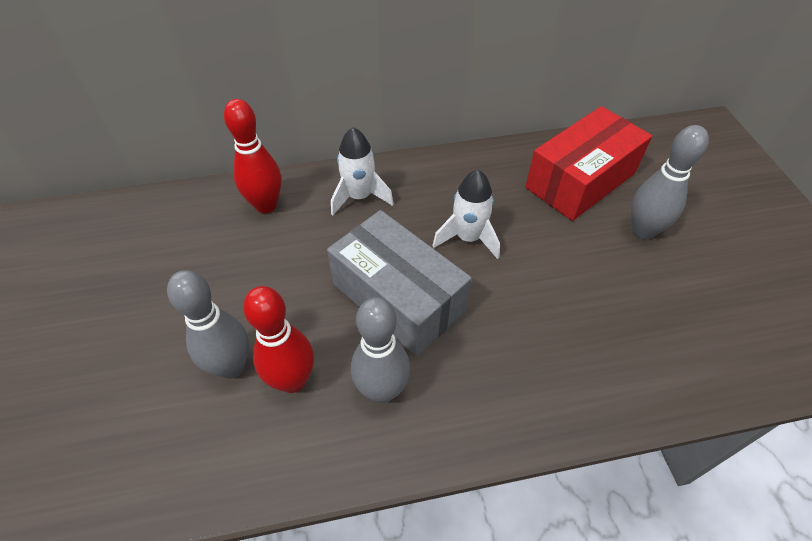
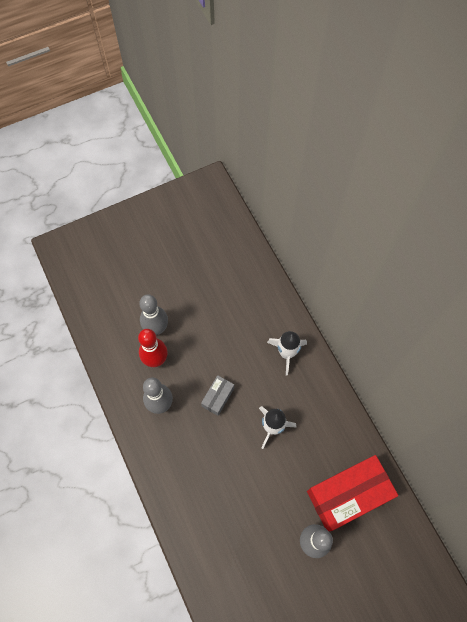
camera: 75 degrees right, 15 degrees up
(266, 205) = (263, 302): red bowling pin -> none
(398, 297) = (218, 397): grey box -> grey box, size x0.48
(580, 180) = (348, 495): red box -> red box turned 60 degrees counterclockwise

